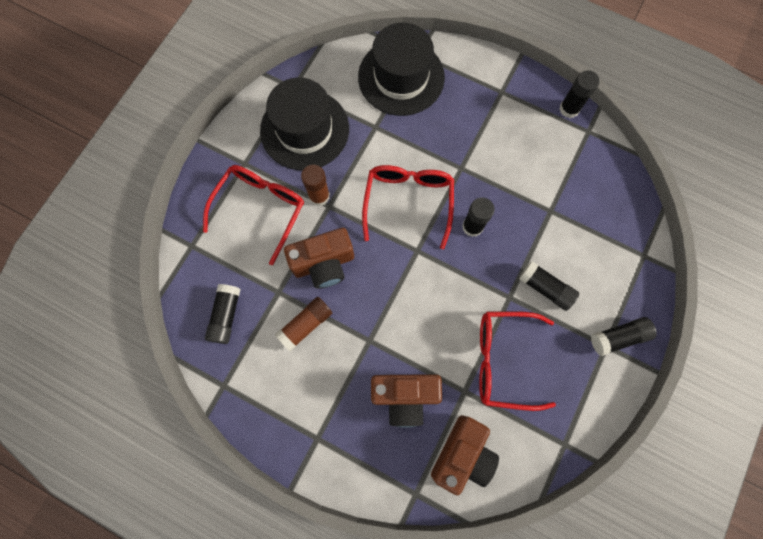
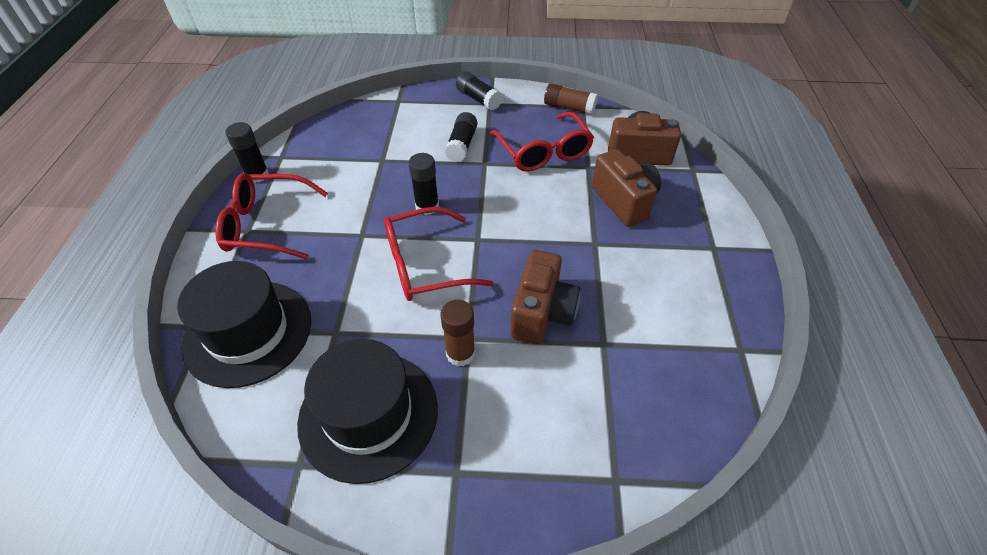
camera: 115 degrees left, 25 degrees down
(226, 316) = (669, 386): black glue stick -> none
(260, 210) = (515, 414): red glasses -> red glasses (267, 225)
(306, 325) = (619, 301): brown glue stick -> brown glue stick (569, 107)
(324, 264) = (542, 313): brown camera -> brown camera turned 60 degrees clockwise

